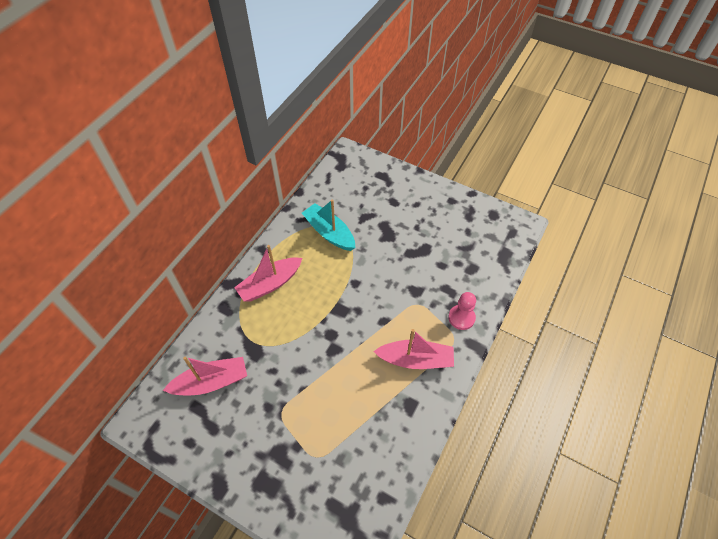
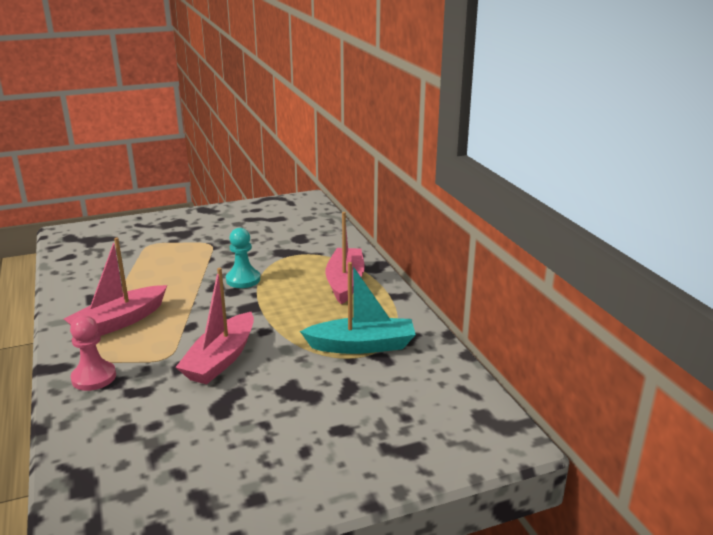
camera: 130 degrees right, 30 degrees down
(211, 382) = (288, 228): pink boat -> pink boat (221, 359)
(313, 340) = (243, 280): none -> turquoise pawn

